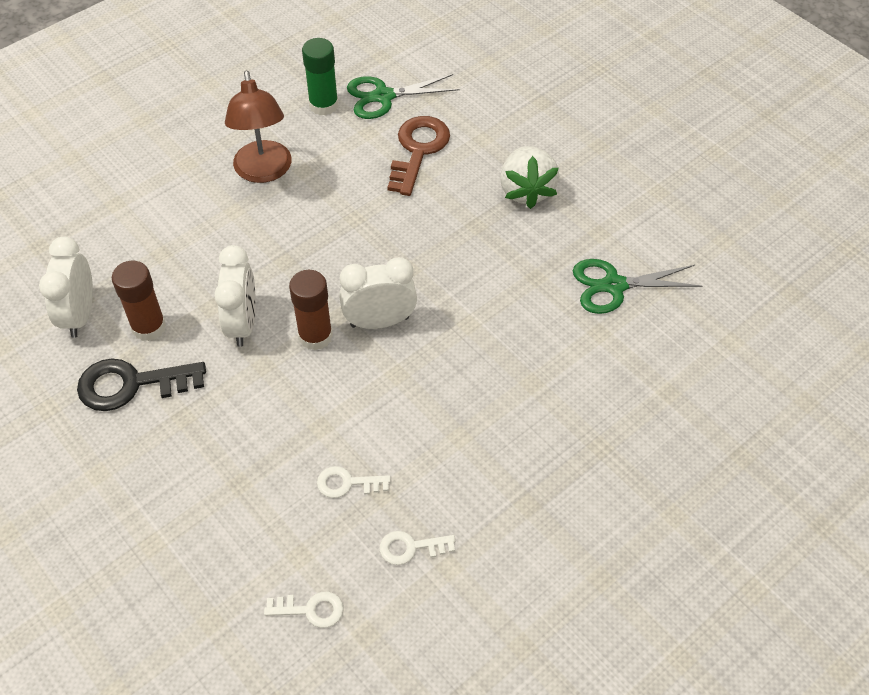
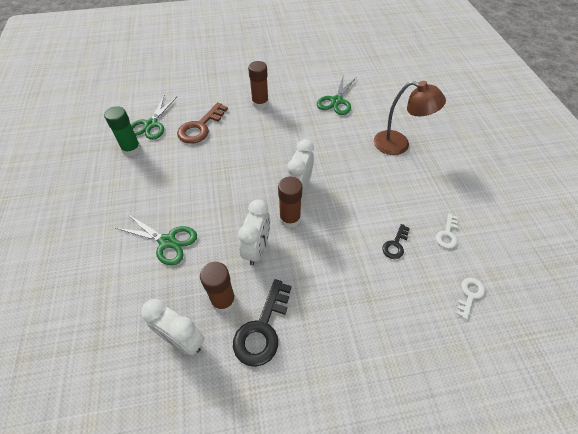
camera: 60 degrees left, 0 degrees up
(200, 227) = (167, 241): none -> green scissors
(243, 324) = (257, 249): white clock -> white clock turned 75 degrees clockwise
(264, 172) = (153, 194): brown lamp -> brown lamp (399, 144)
(347, 483) = (395, 245): white key -> black key
(418, 150) = (200, 127): brown key -> brown key turned 105 degrees counterclockwise
(526, 190) = (260, 103): white strawberry -> brown glue stick

